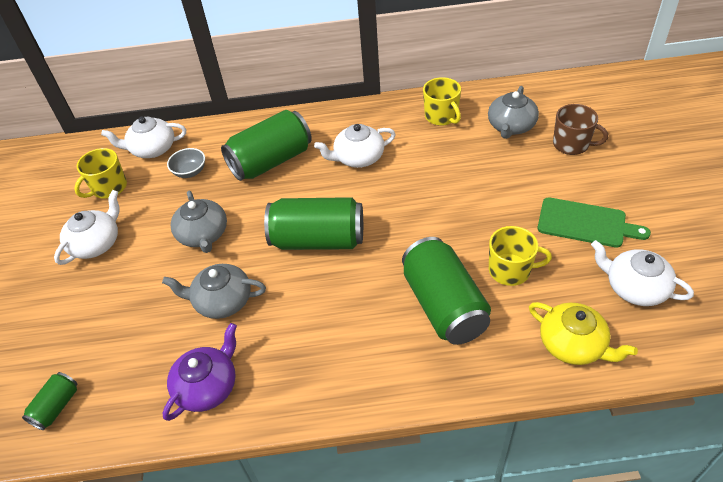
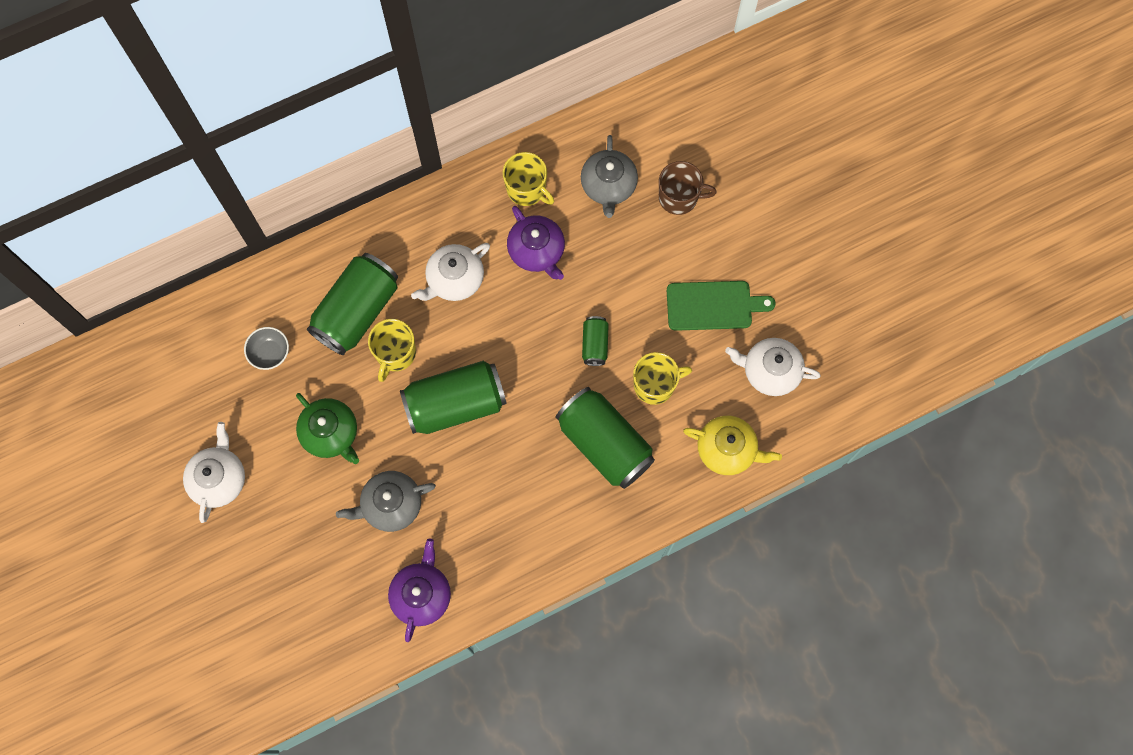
camera: 25 degrees left, 25 degrees up
(56, 407) = (292, 659): green can -> green can (595, 344)
(109, 188) = (186, 402): yellow mug -> yellow mug (395, 354)
(152, 149) = (204, 331): white teapot -> none
(203, 235) = (331, 433): grey teapot -> green teapot
(434, 154) = (537, 251): none -> purple teapot

